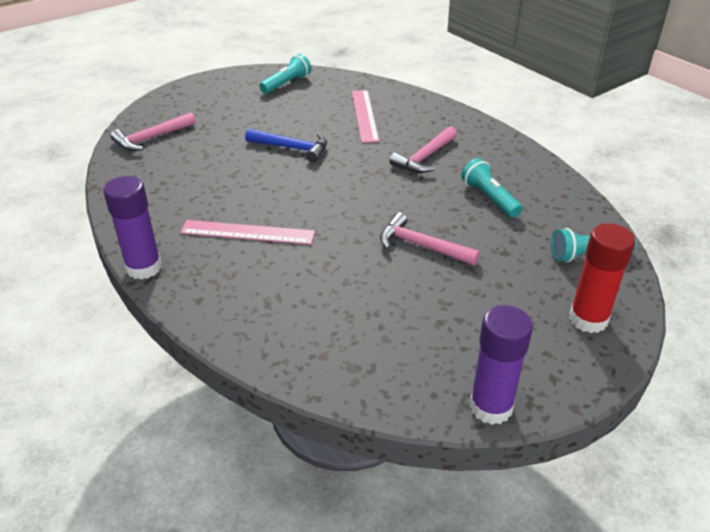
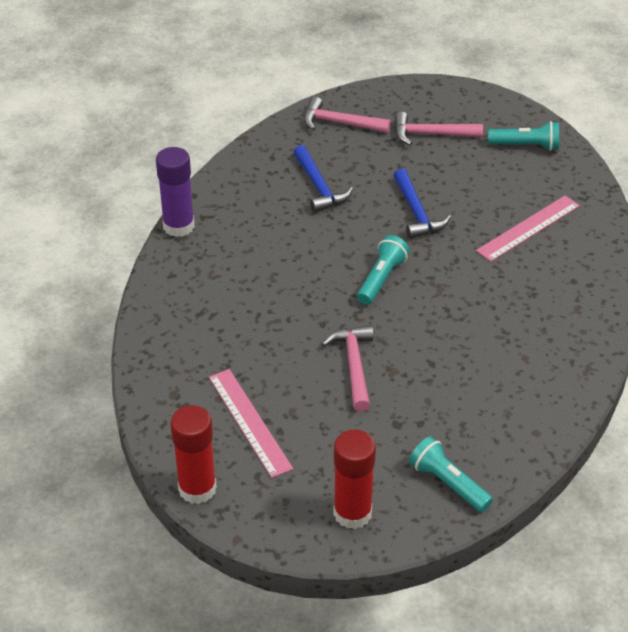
camera: 55 degrees right, 5 degrees up
(205, 176) = (319, 187): none -> blue hammer
(247, 232) = (271, 254): pink ruler -> pink ruler (250, 422)
(424, 157) = (497, 305): pink hammer -> pink hammer (431, 134)
(489, 198) = (474, 380): turquoise flashlight -> turquoise flashlight (381, 279)
(491, 407) = (197, 489): purple glue stick -> red glue stick

